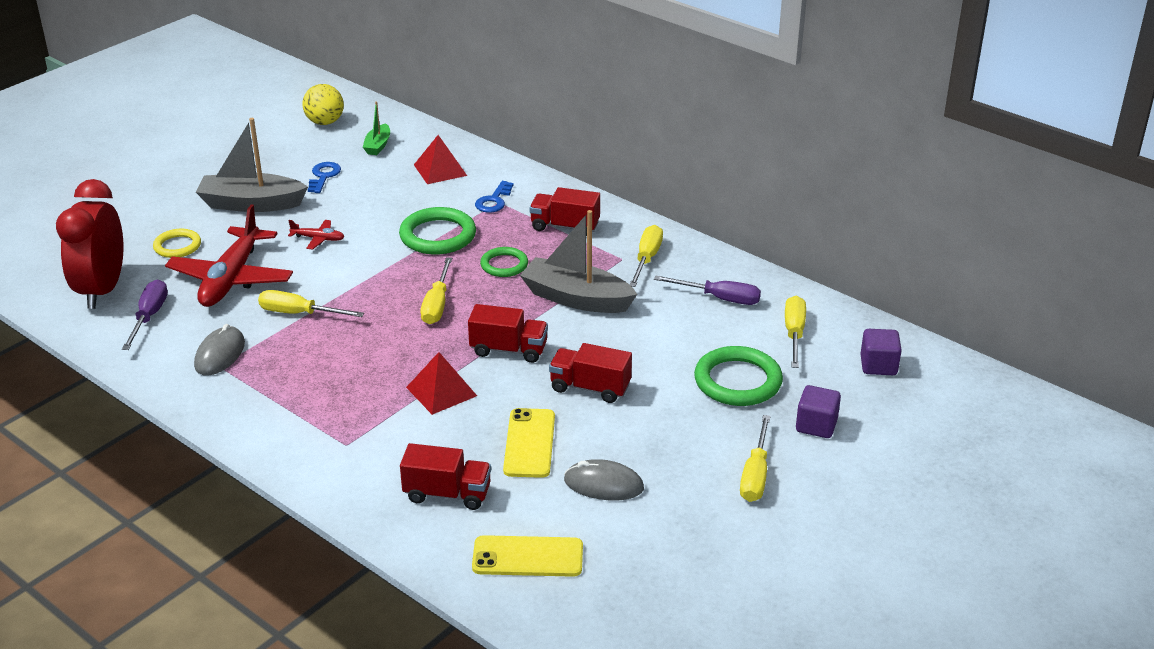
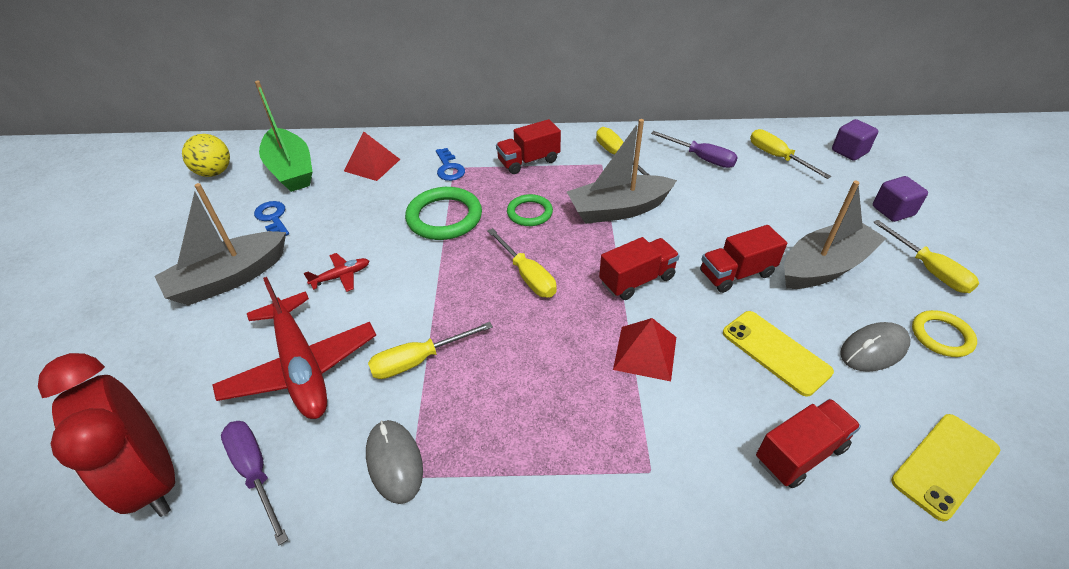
camera: 40 degrees left, 10 degrees up
(177, 246) = (195, 367): yellow ring -> yellow ring (941, 336)
(378, 146) = (291, 170): green boat -> green boat, size x1.97
(670, 423) = (824, 267): none -> grey boat
(719, 298) = (701, 158): purple screwdriver -> purple screwdriver turned 60 degrees clockwise
(737, 381) = (805, 208): green ring -> none

